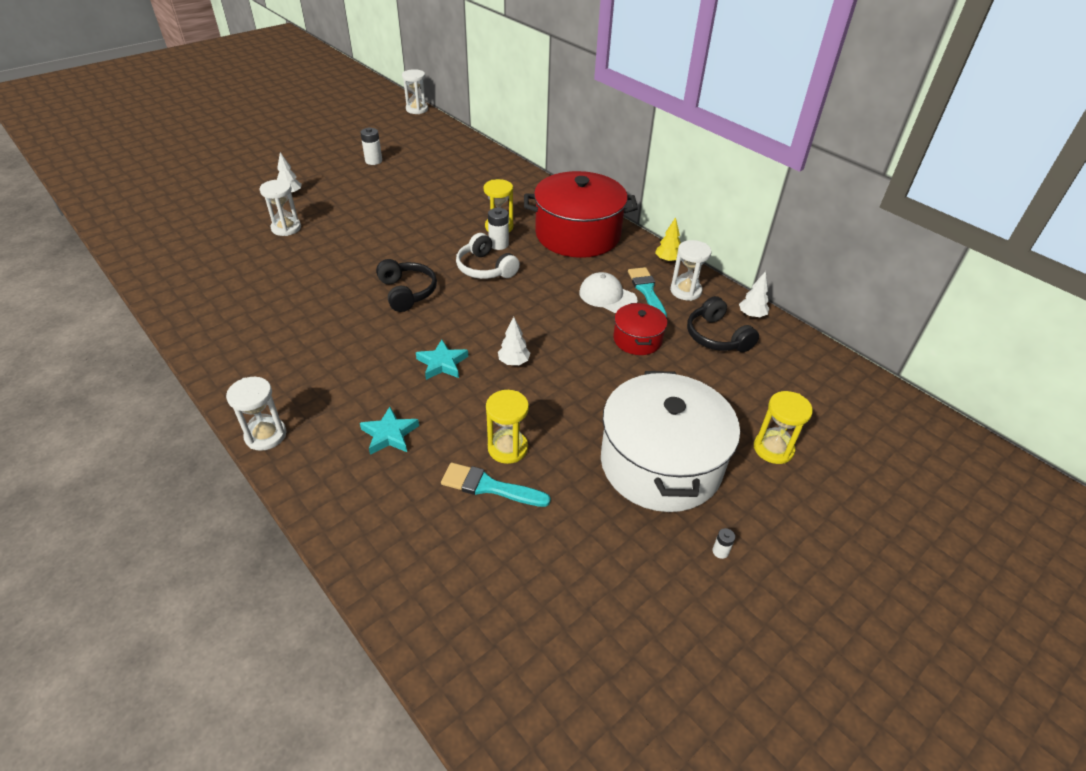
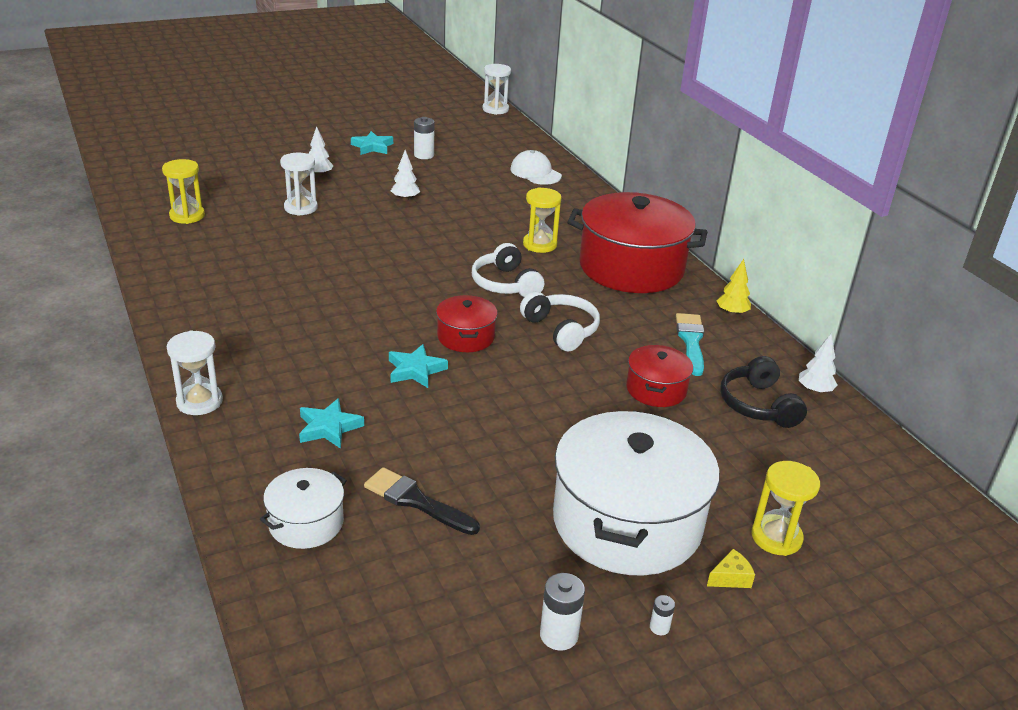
camera: 15 degrees right, 10 degrees down
(327, 160) = (372, 147): none -> turquoise star
(404, 531) = (306, 523): none -> white pot
(407, 292) = (406, 293): black headphones -> none
(471, 323) = (465, 337): none -> red pot
(489, 486) = (416, 501): turquoise brush -> black brush
(498, 244) = (531, 262): white battery -> white battery (559, 635)
(507, 448) = (453, 468): yellow hourglass -> yellow hourglass (187, 216)
(513, 362) = (497, 384): white tree -> white tree (405, 199)
(545, 301) = (561, 330): none -> white headphones
(607, 296) = (639, 338): white cap -> white cap (535, 173)
(685, 291) = (740, 349): white hourglass -> none
(754, 493) = (730, 578): none -> yellow cheese

